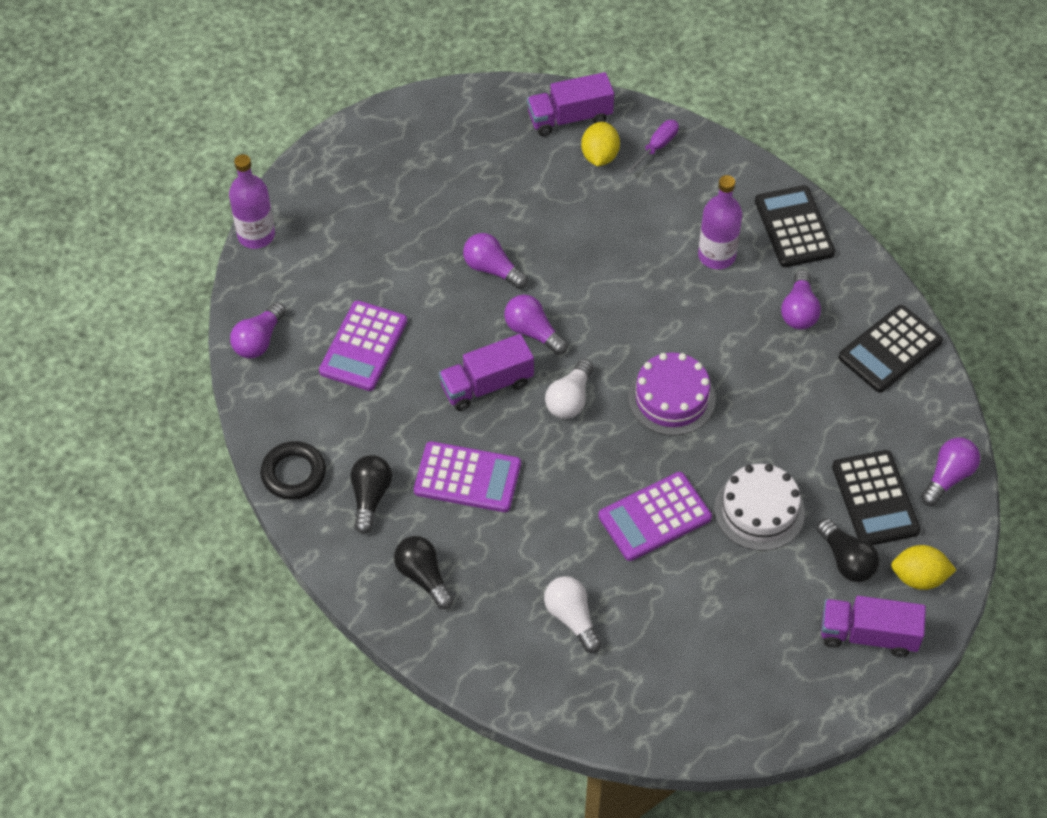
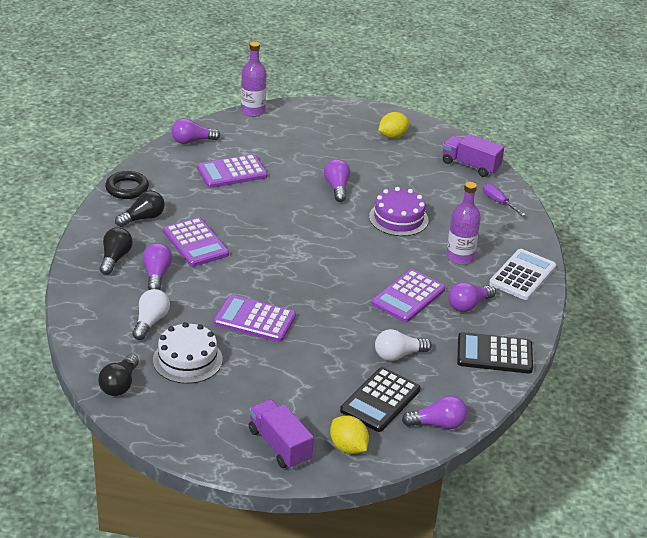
camera: 45 degrees right, 20 degrees down
(487, 385) = (262, 221): purple truck -> none
(533, 332) = (317, 219): purple light bulb -> purple light bulb (157, 275)
(570, 399) = (291, 252): white light bulb -> white light bulb (398, 355)
(599, 156) = (461, 187): yellow lemon -> yellow lemon (392, 136)
(657, 147) = (498, 202): purple screwdriver -> purple screwdriver turned 120 degrees counterclockwise
(671, 398) = (341, 287): purple cake -> purple cake (398, 218)
(739, 351) = (408, 297): none -> purple calculator
(759, 511) = (310, 357): white cake -> white cake (187, 360)
(794, 227) = (522, 275): black calculator -> white calculator
(846, 560) = (321, 410): black light bulb -> black light bulb (120, 385)

